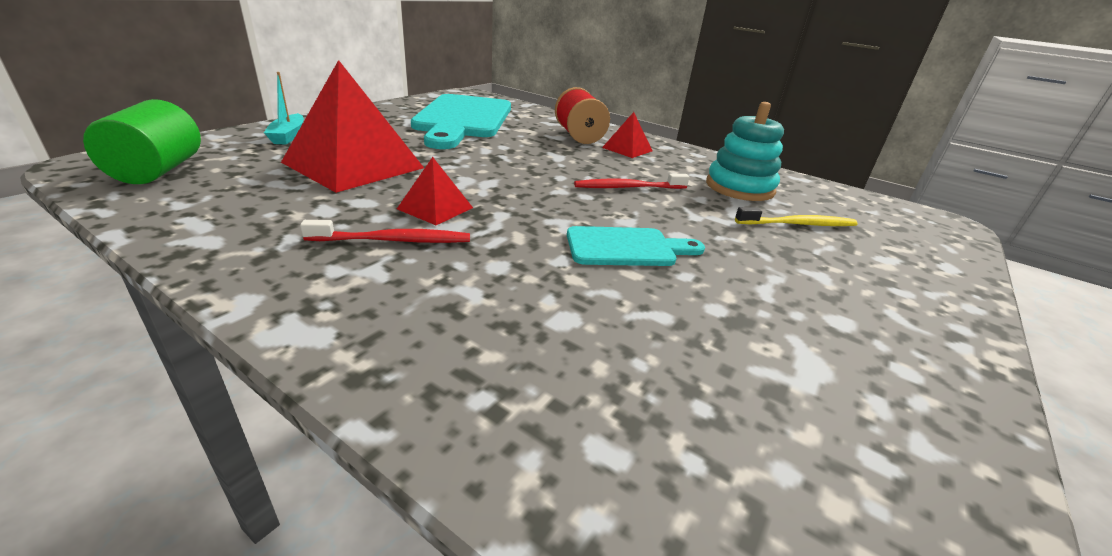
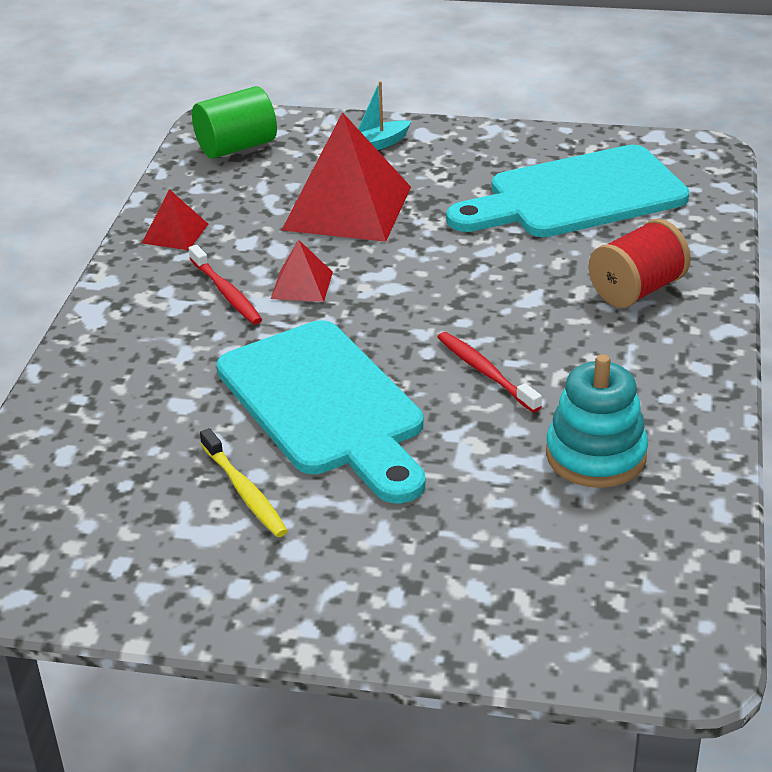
camera: 70 degrees right, 5 degrees up
(626, 247) = (325, 405): turquoise cutting board -> turquoise cutting board, size x1.99
(627, 149) = (635, 339): red pyramid -> red pyramid (175, 233)
(797, 224) = (513, 514): yellow toothbrush -> yellow toothbrush (244, 491)

